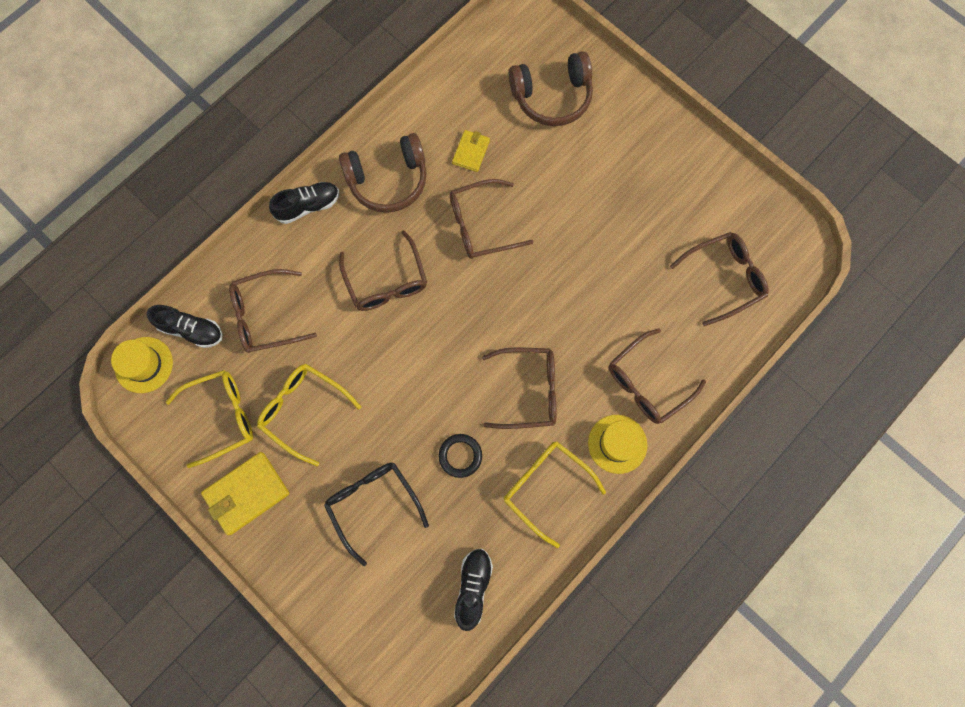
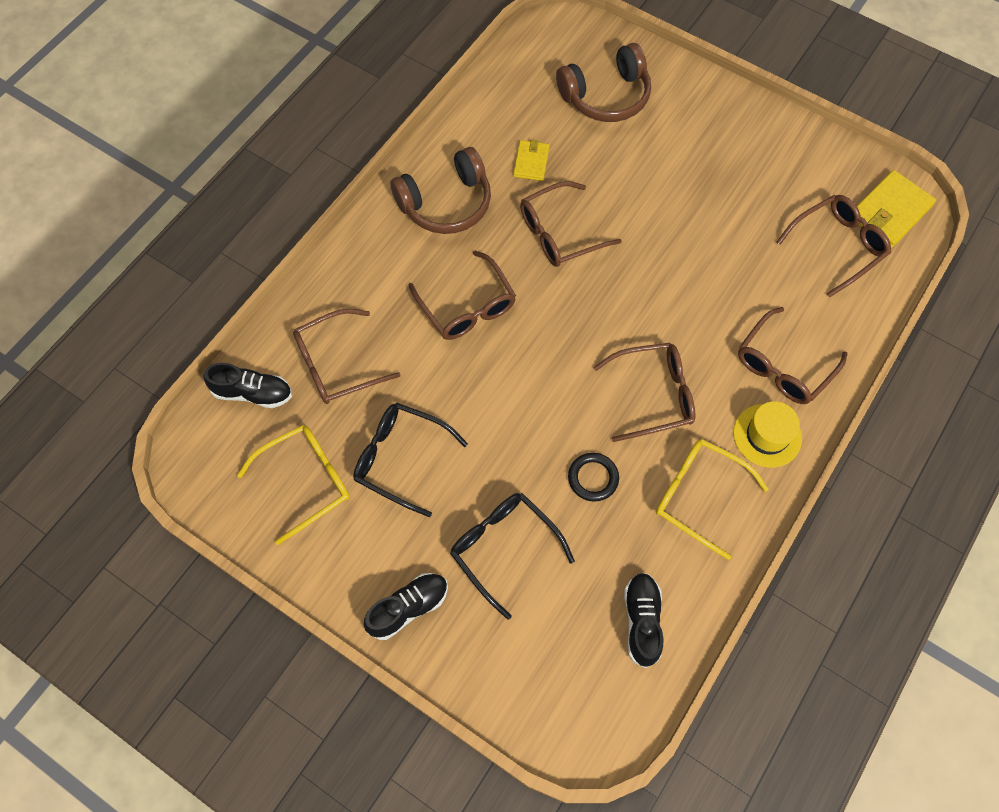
camera: 10 degrees left, 10 degrees down
(144, 365) = (203, 440): yellow hat -> none
(247, 493) = (352, 562): yellow wallet -> yellow wallet (889, 212)
(303, 410) = (400, 458): yellow glasses -> black glasses
(308, 206) = (362, 243): black shoe -> black shoe (408, 608)

